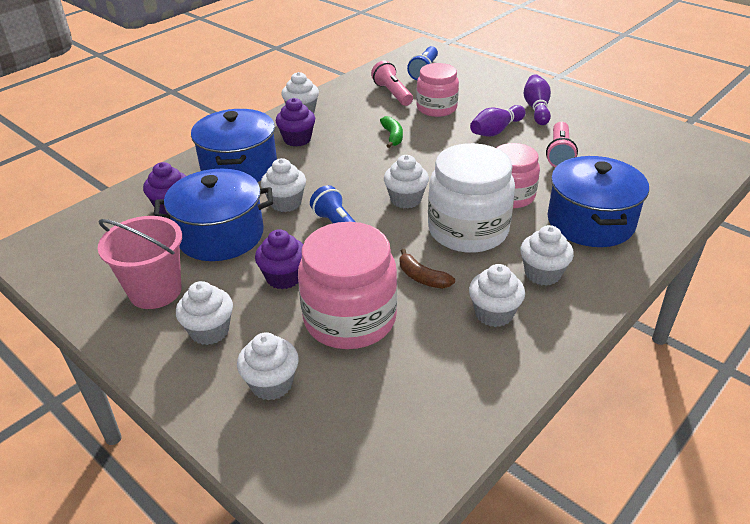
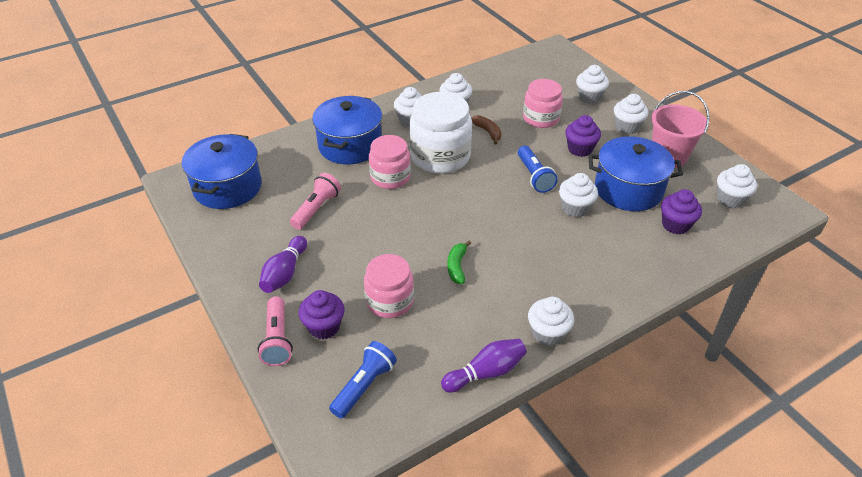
camera: 165 degrees left, 5 degrees up
(239, 167) = (619, 259): blue pot -> blue pot (227, 187)
(297, 139) = (558, 285): purple cupcake -> purple cupcake (324, 327)
(350, 319) = (541, 118): pink jar -> pink jar, size x0.65
(392, 93) = (428, 343): pink flashlight -> pink flashlight (277, 339)
(406, 199) = (474, 191): white cupcake -> white cupcake (730, 199)
(496, 131) = (350, 250): purple bowling pin -> purple bowling pin (486, 373)

